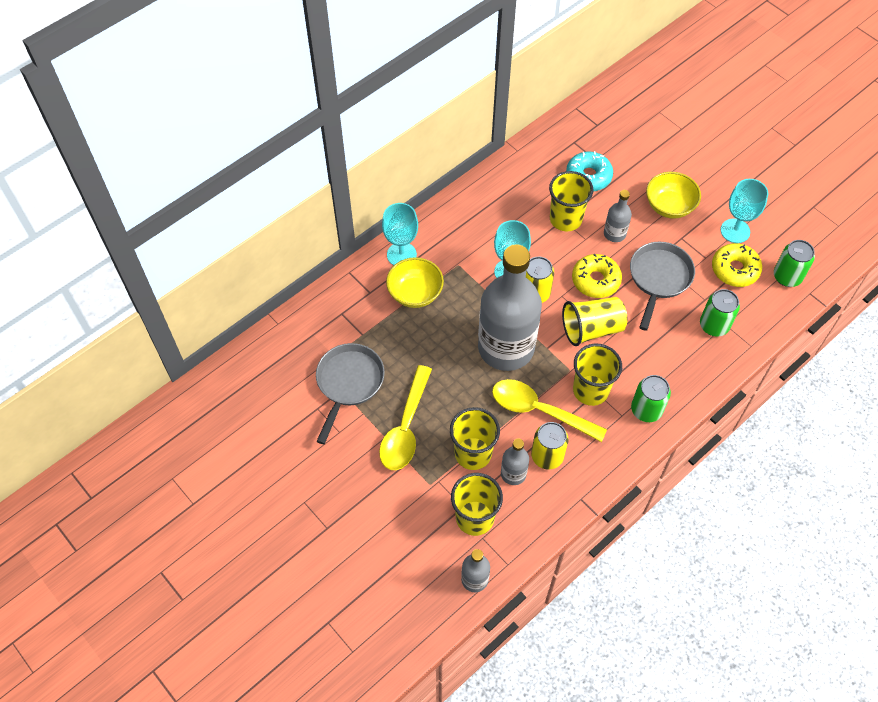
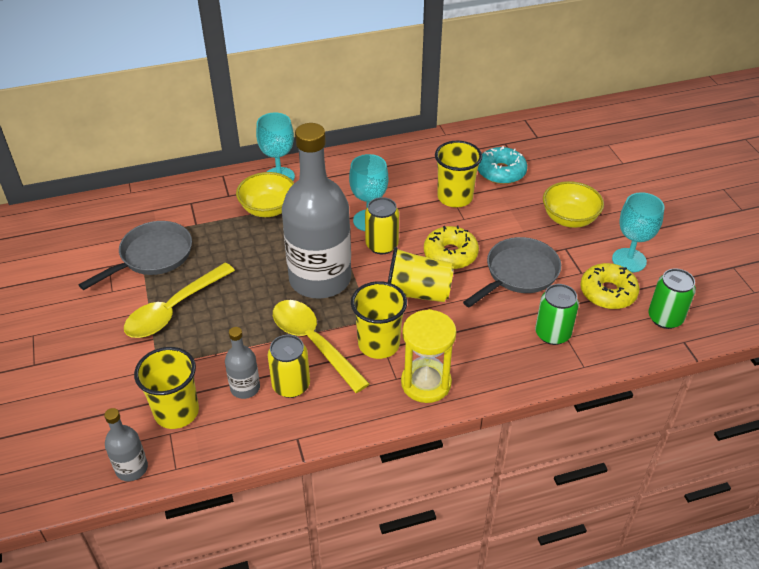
camera: 25 degrees right, 15 degrees down
(473, 453) = (219, 355): yellow cup -> none
(614, 234) = (496, 223): grey bottle -> none
(646, 410) = (426, 383): green can -> yellow hourglass

